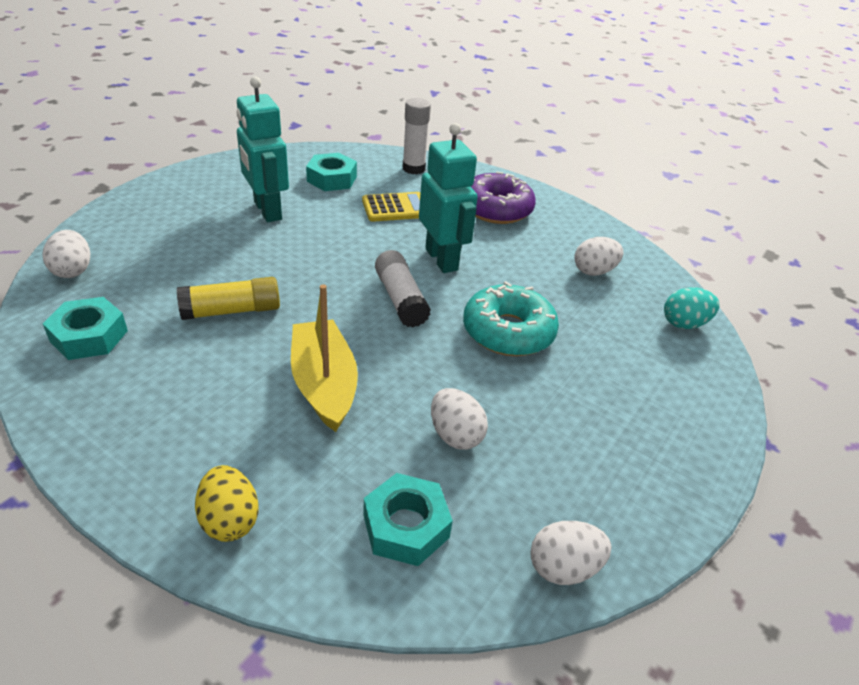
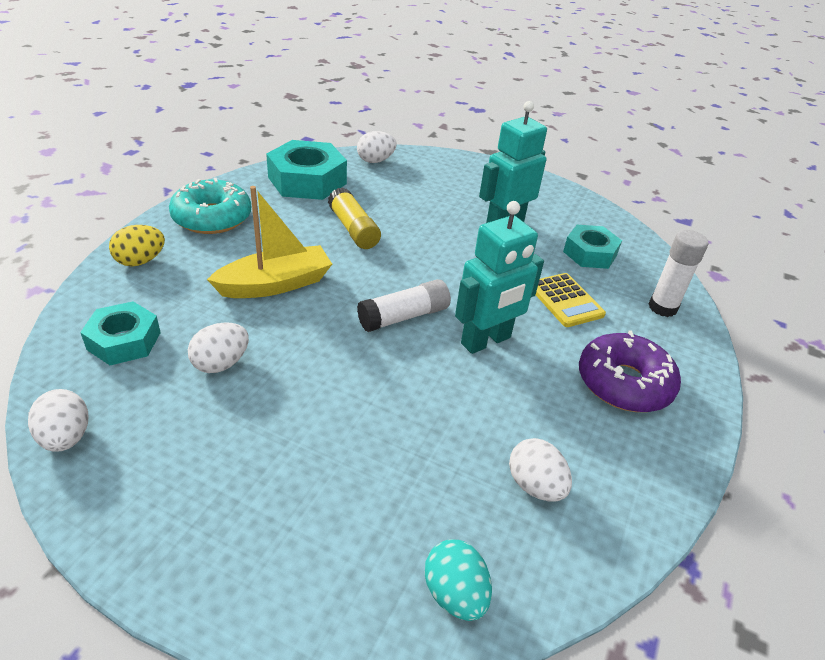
camera: 80 degrees right, 0 degrees up
(89, 336) = (307, 180): turquoise nut -> turquoise nut, size x1.57
(508, 332) = (377, 398): turquoise donut -> turquoise donut (212, 217)

